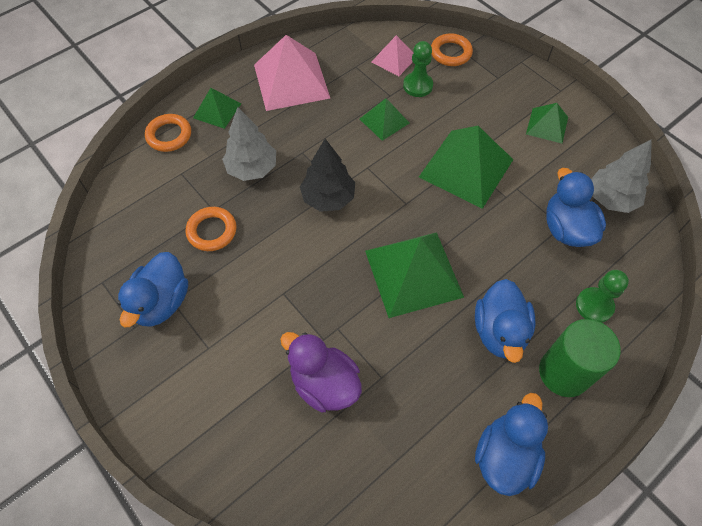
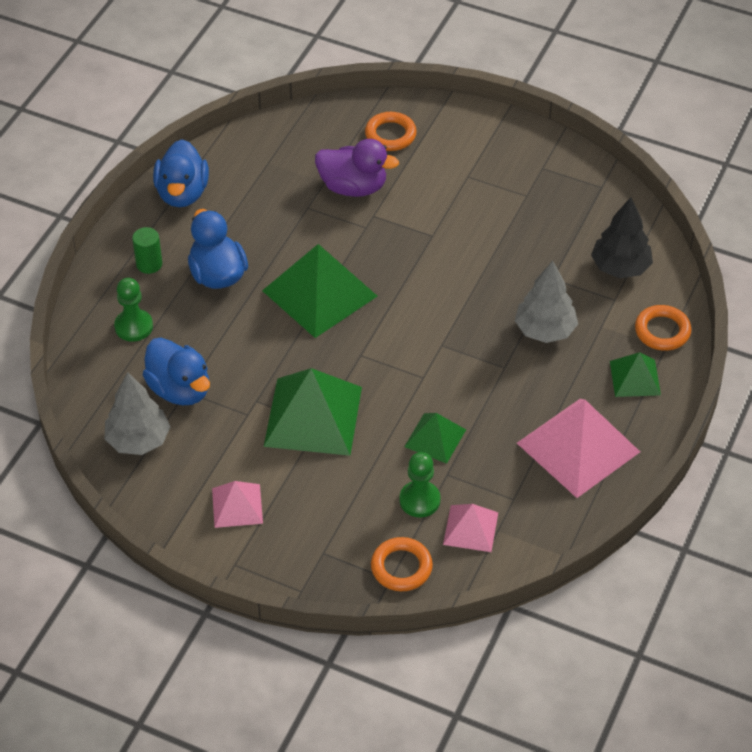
camera: 155 degrees right, 10 degrees down
(161, 302) = (534, 191): blue duck -> none
(212, 231) = (537, 259): orange ring -> orange ring (390, 135)
(328, 198) = (444, 330): black tree -> black tree (620, 267)
(547, 125) = (237, 505): green pyramid -> pink pyramid
(564, 372) = (149, 264): green cylinder -> green cylinder, size x0.54

